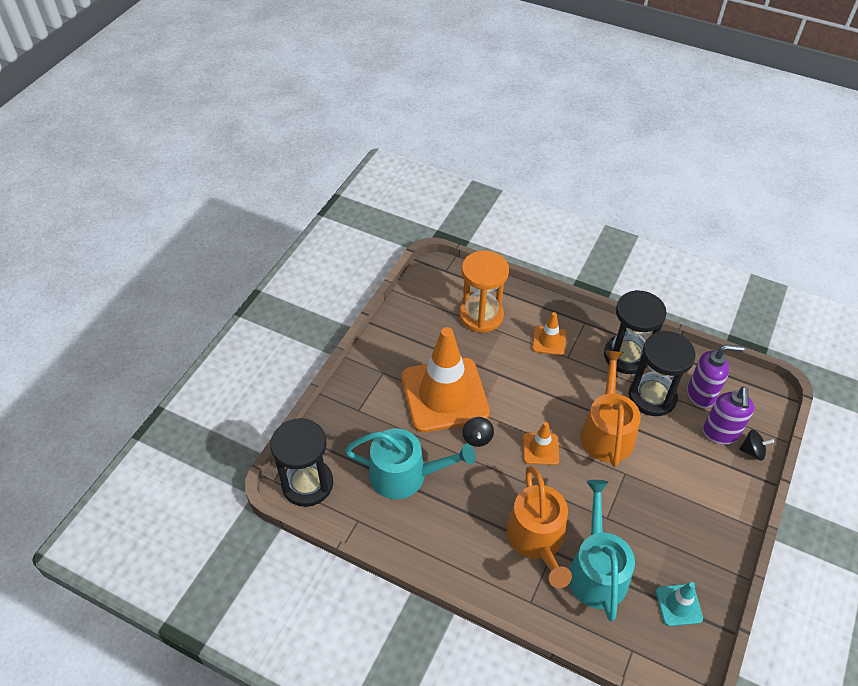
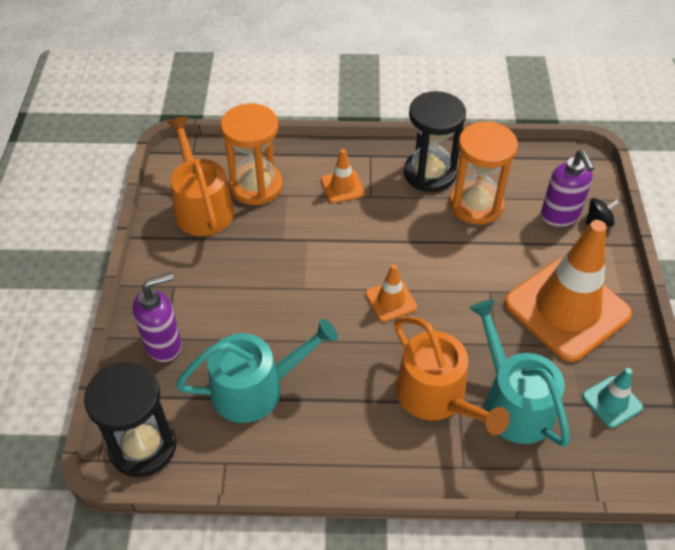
camera: 25 degrees left, 0 degrees up
(444, 395) = (257, 284): orange traffic cone -> orange traffic cone (567, 309)
(477, 438) = (317, 316): black spinning top -> none
(607, 431) = (449, 256): orange watering can -> orange watering can (202, 206)
(652, 396) = (476, 205): black hourglass -> orange hourglass
(701, 394) = (522, 185): purple soap dispenser -> purple soap dispenser (164, 344)

